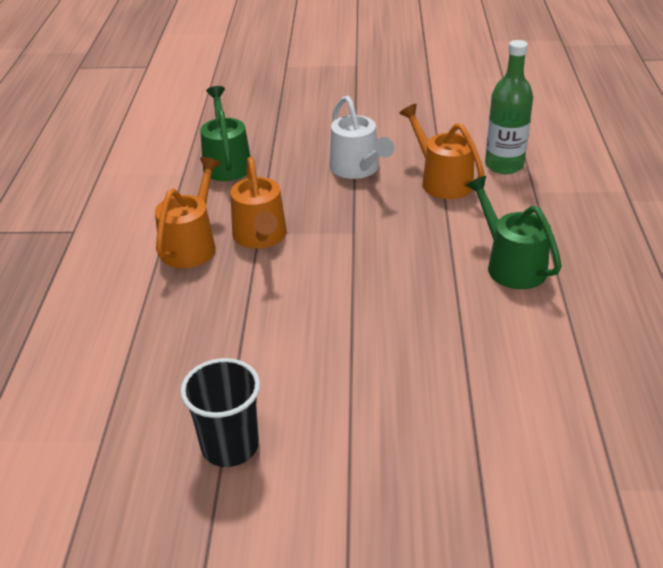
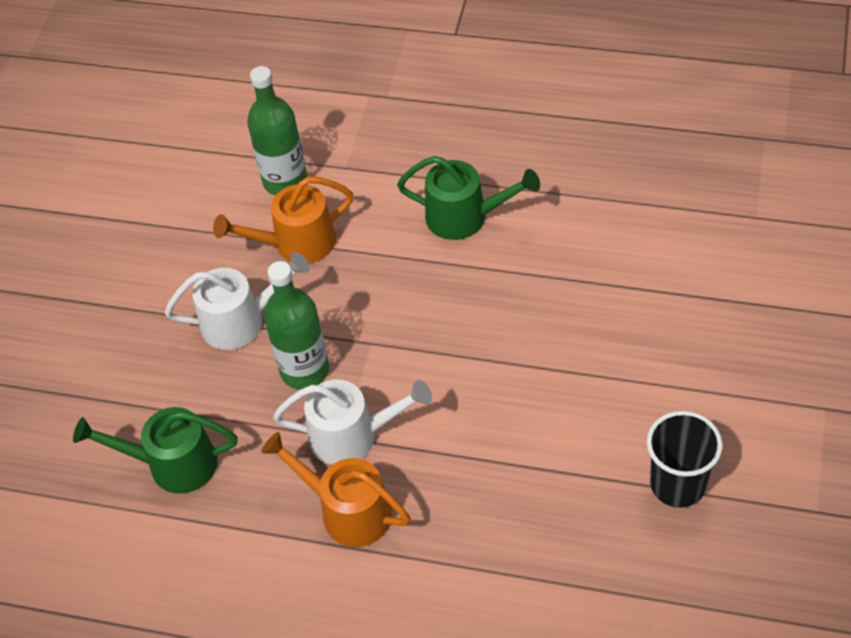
camera: 75 degrees left, 15 degrees up
(260, 237) = (353, 436): orange watering can -> white watering can
(318, 204) = (304, 370): none -> green bottle
(510, 264) = (465, 217): green watering can -> green watering can turned 150 degrees counterclockwise

